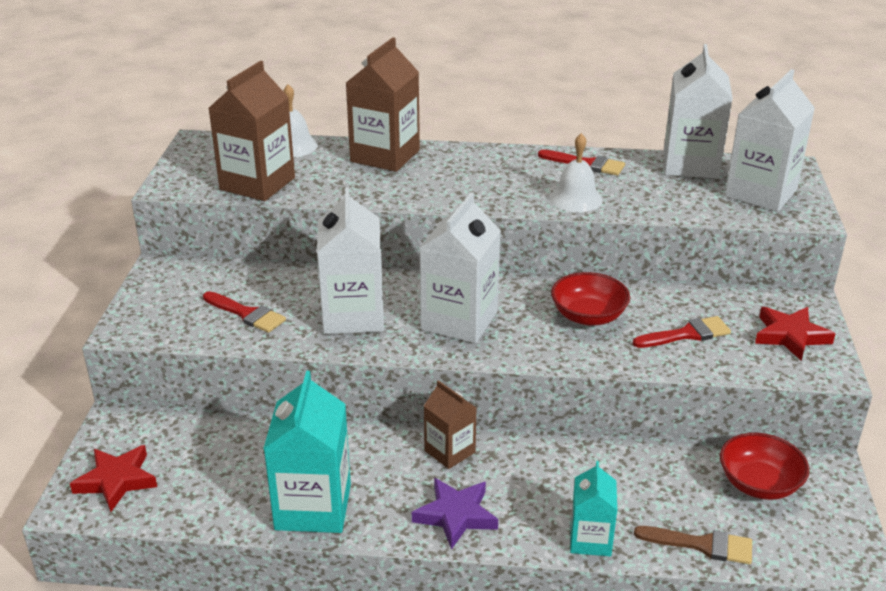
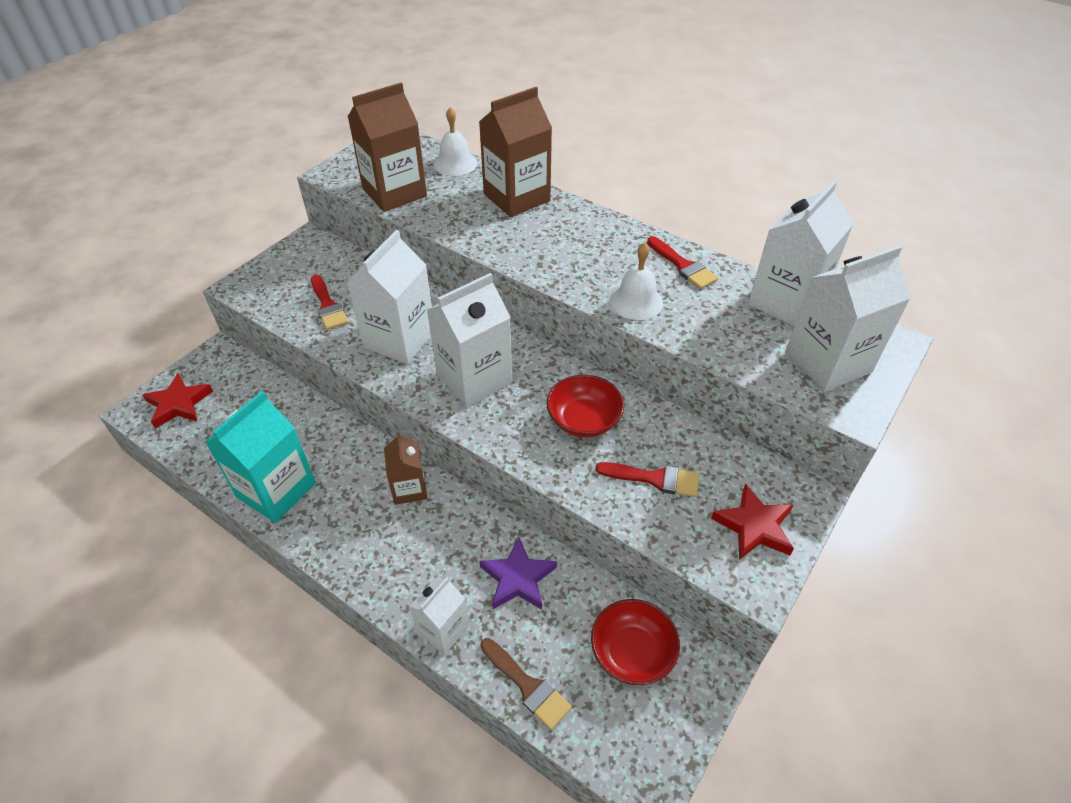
camera: 30 degrees right, 15 degrees up
(456, 515) = (364, 550): purple star -> purple star (518, 578)
(590, 540) = (443, 629): turquoise carton -> white carton

